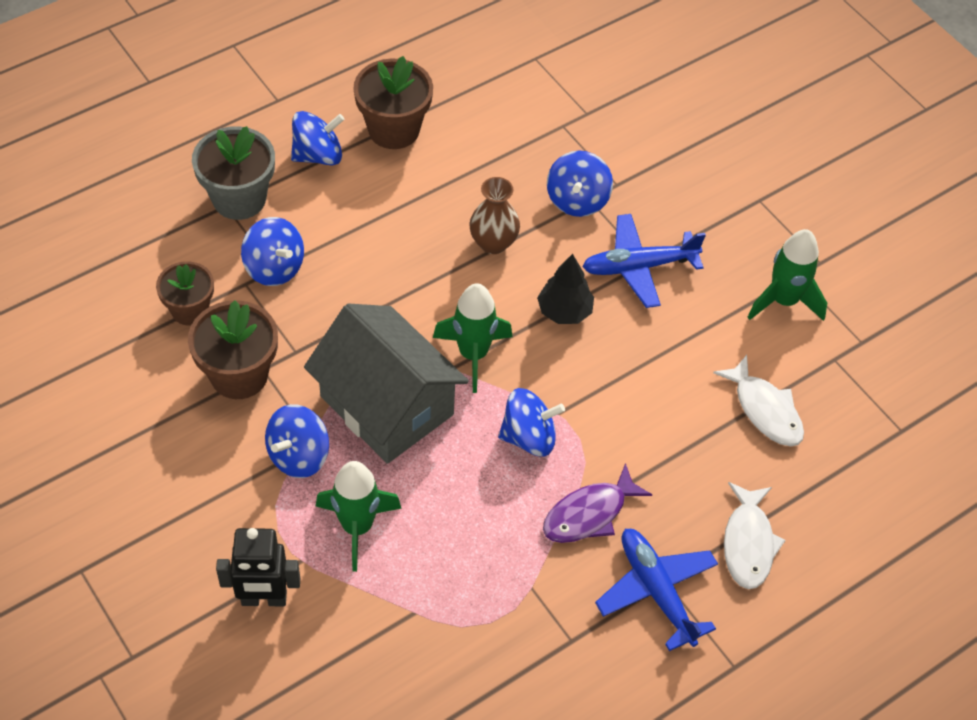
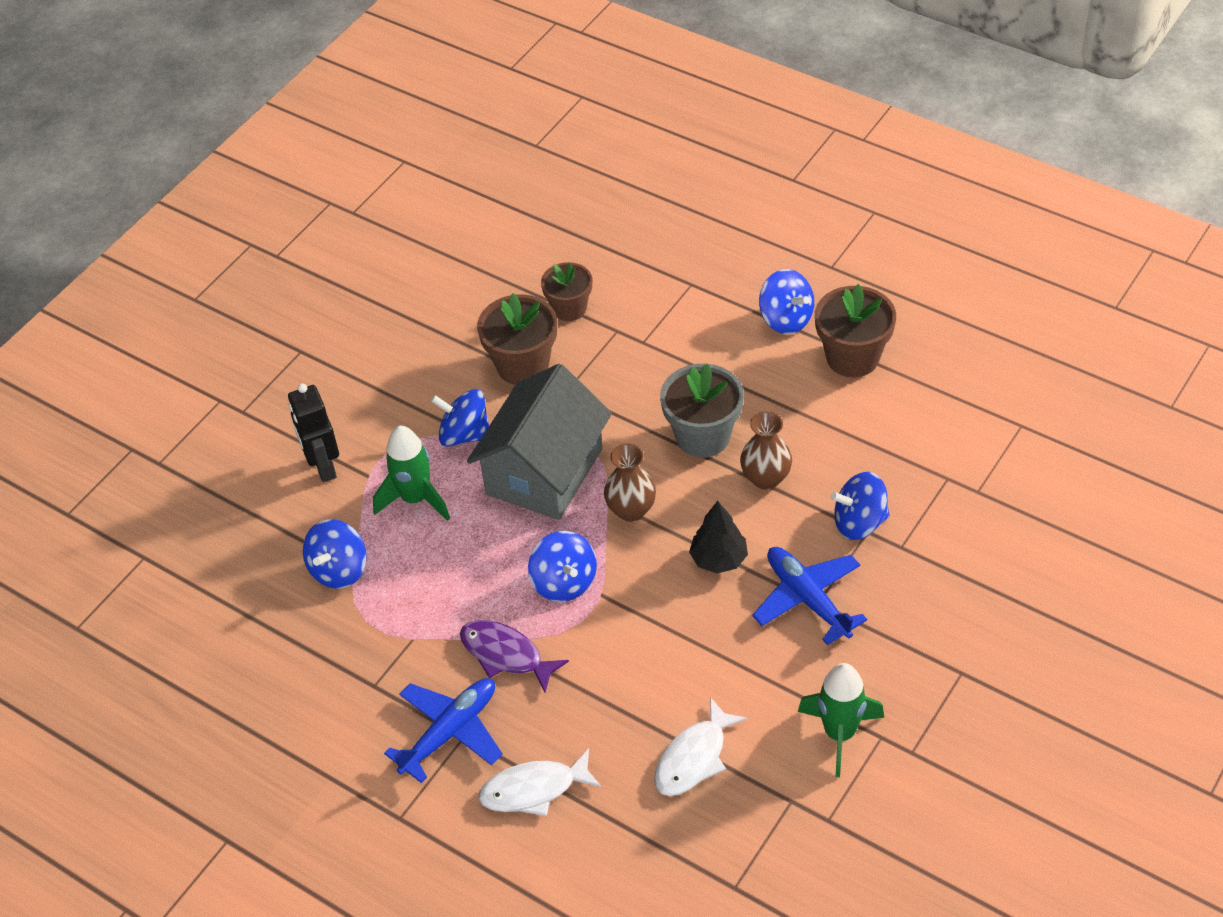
camera: 75 degrees right, 5 degrees down
(239, 199) = (703, 289): grey flower pot -> grey flower pot (703, 436)
(274, 268) = (644, 342): blue spinning top -> blue spinning top (339, 570)
(473, 354) = (631, 510): green rocket -> brown vase

